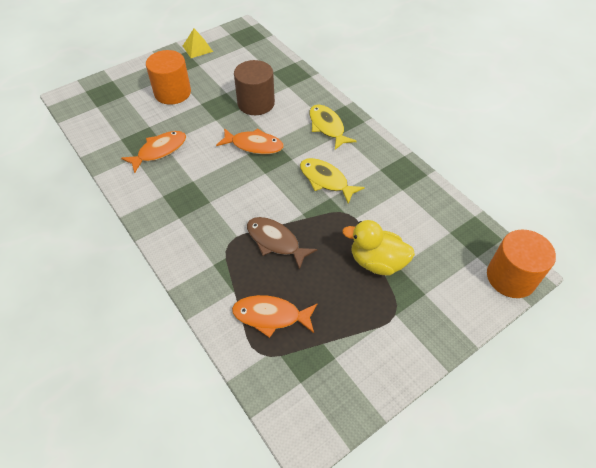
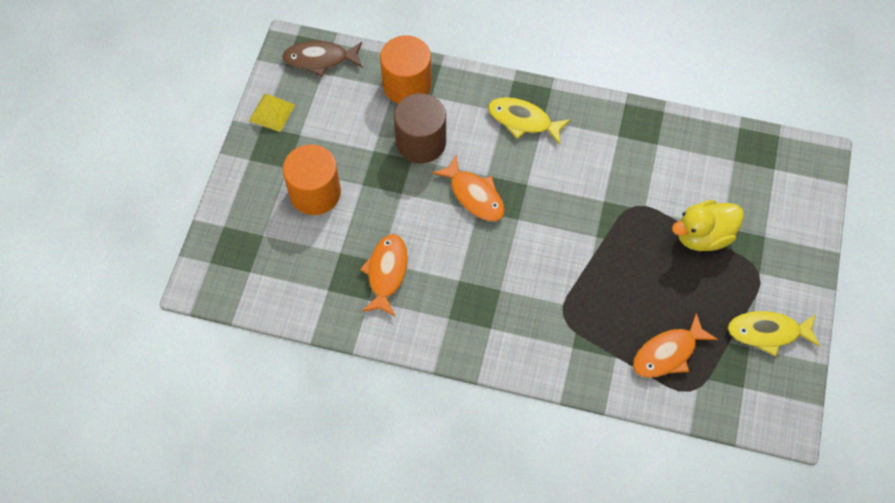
camera: 40 degrees left, 10 degrees up
(254, 145) = (474, 195): orange fish -> orange fish turned 75 degrees clockwise
(275, 241) = (602, 283): brown fish -> brown fish (320, 59)
(326, 180) = (582, 185): yellow fish -> yellow fish (767, 332)
(511, 277) = (814, 169): orange cylinder -> orange cylinder (407, 85)

